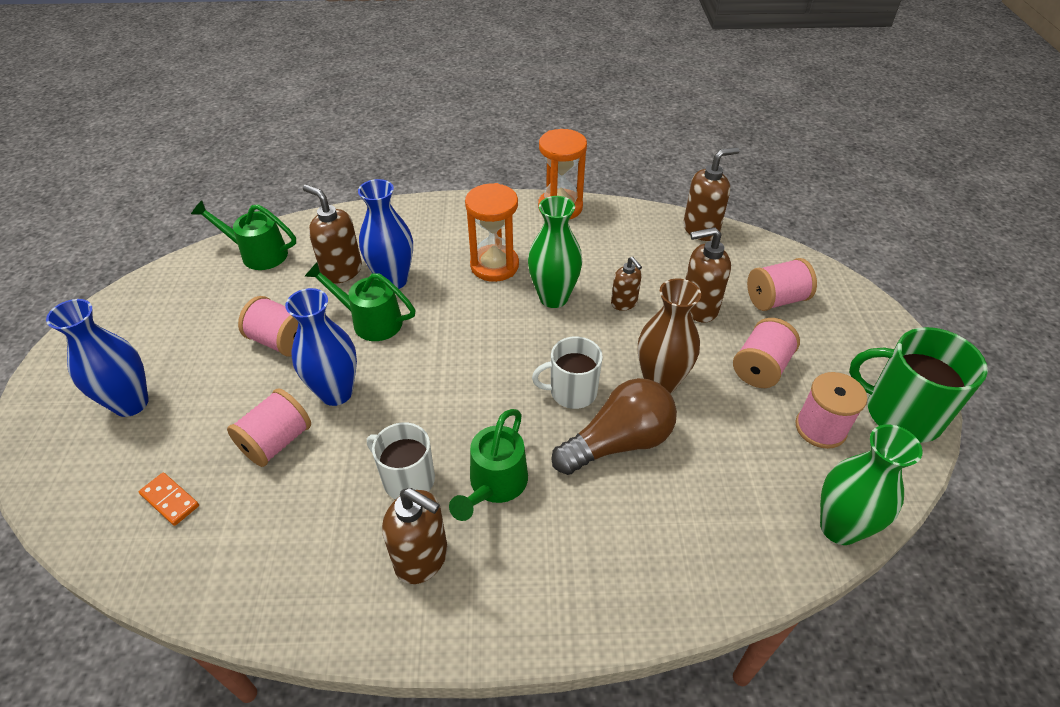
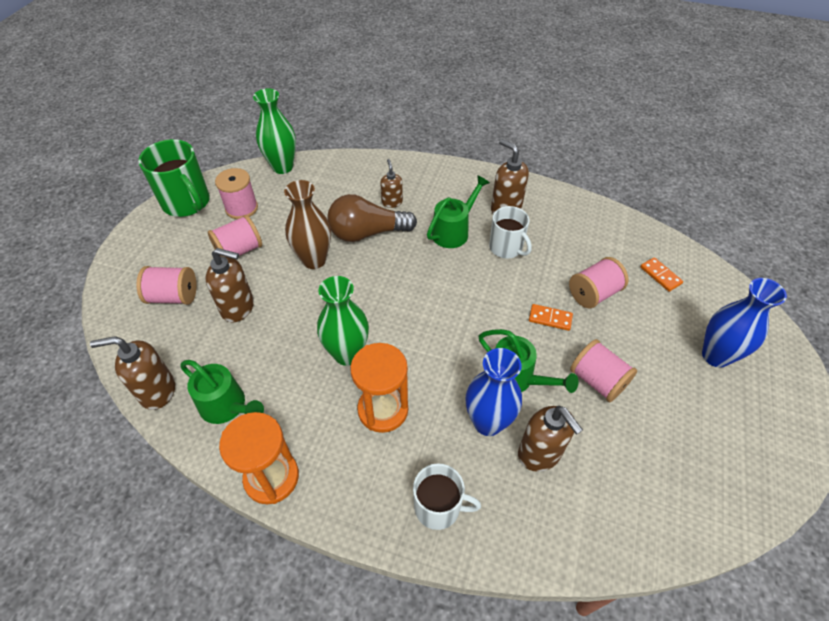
camera: 160 degrees left, 5 degrees up
(257, 254) = (637, 515): green watering can -> green watering can (227, 407)
(336, 392) = (550, 318): blue vase -> orange domino
(572, 392) = (378, 271): white mug -> white mug (438, 507)
(624, 303) = (292, 330): brown soap dispenser -> brown soap dispenser (392, 202)

